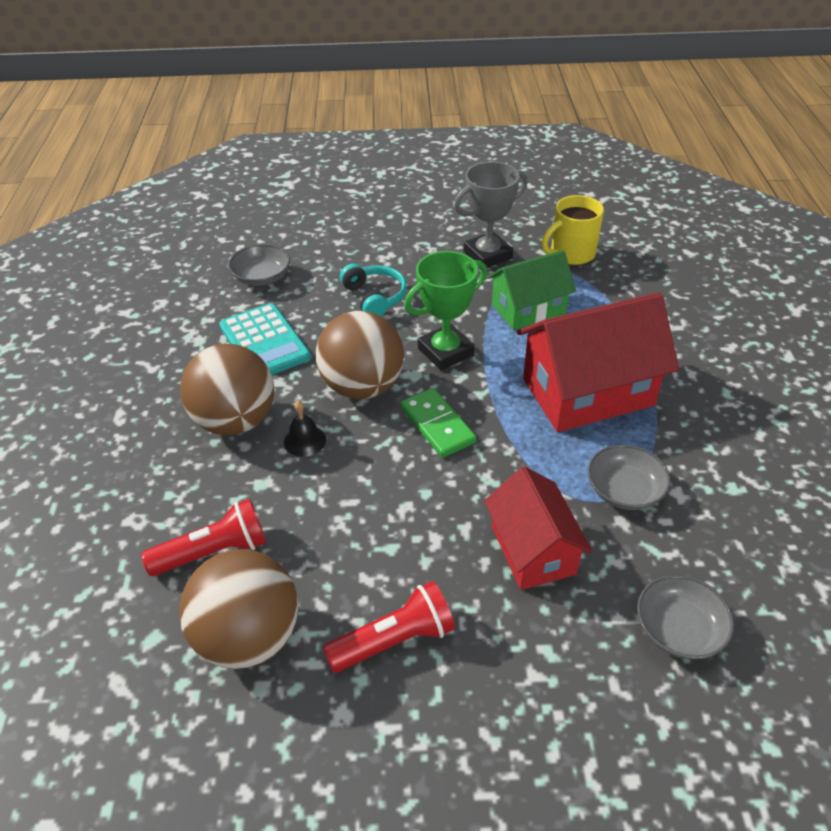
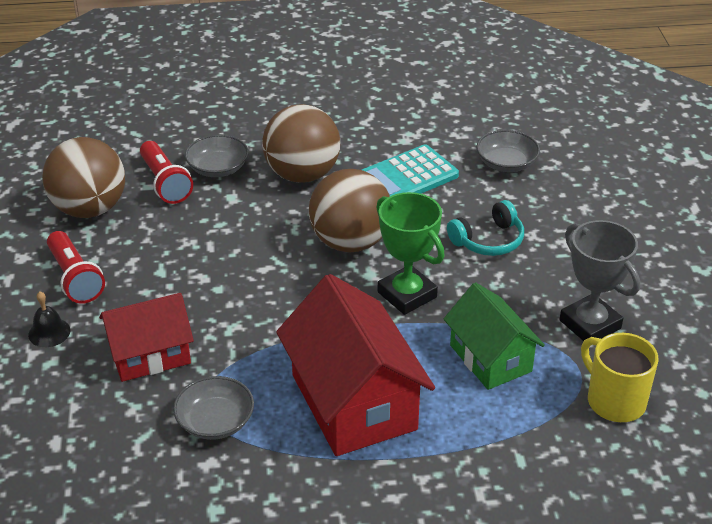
camera: 85 degrees right, 5 degrees down
(305, 440) = (279, 214): black bell -> black bell (49, 332)
(437, 425) = (300, 293): green domino -> none
(679, 629) = (57, 445): grey bowl -> grey bowl (218, 168)

